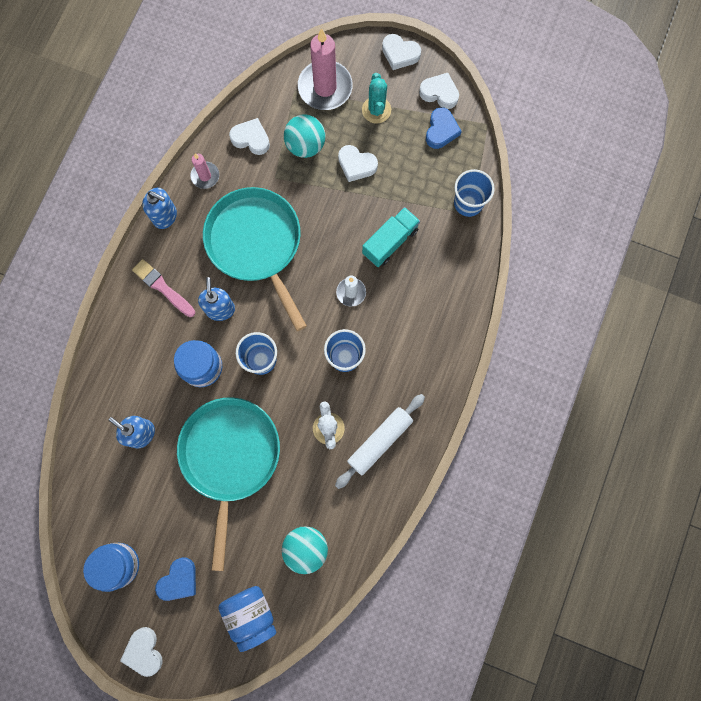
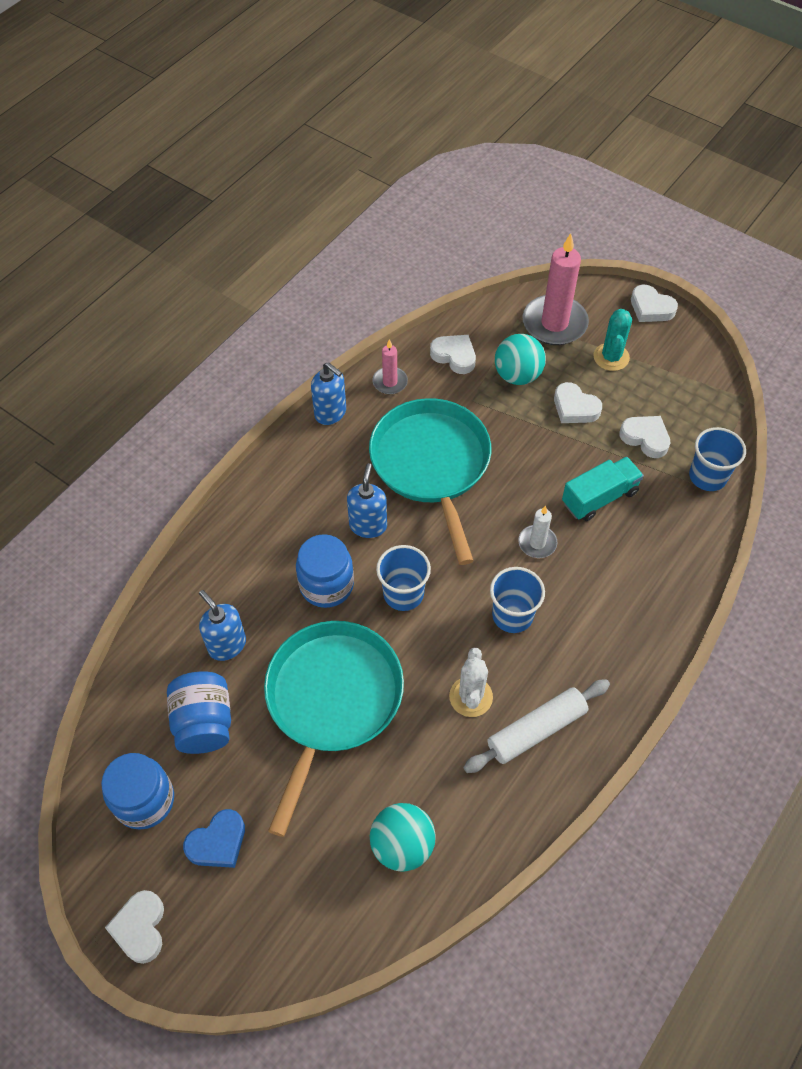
camera: 15 degrees right, 20 degrees down
(163, 287) = (305, 486): pink brush -> none
(250, 614) = (302, 916): blue jar -> blue jar (204, 722)
(439, 93) = (691, 355): white heart -> white heart (645, 438)
(441, 130) = (687, 393): blue heart -> none

